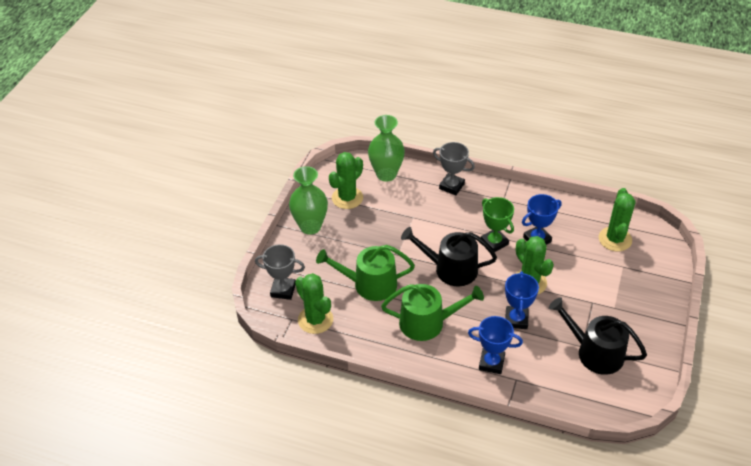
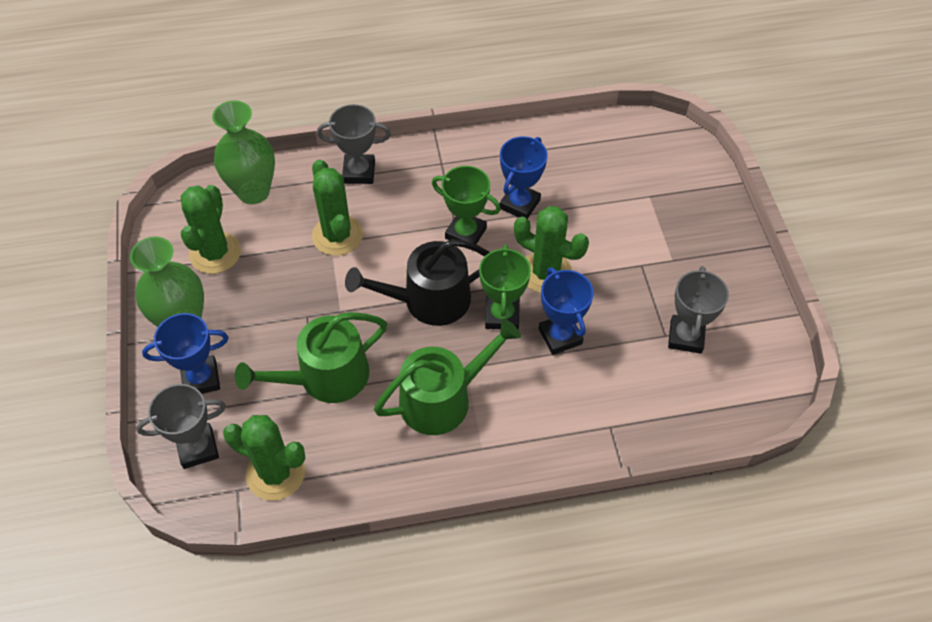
camera: 30 degrees left, 10 degrees up
(488, 294) = (502, 315): none -> green trophy
(491, 363) = (564, 418): blue trophy -> blue trophy (201, 379)
(594, 352) = (686, 337): black watering can -> grey trophy
(615, 239) = (618, 161): green cactus -> green cactus (337, 235)

